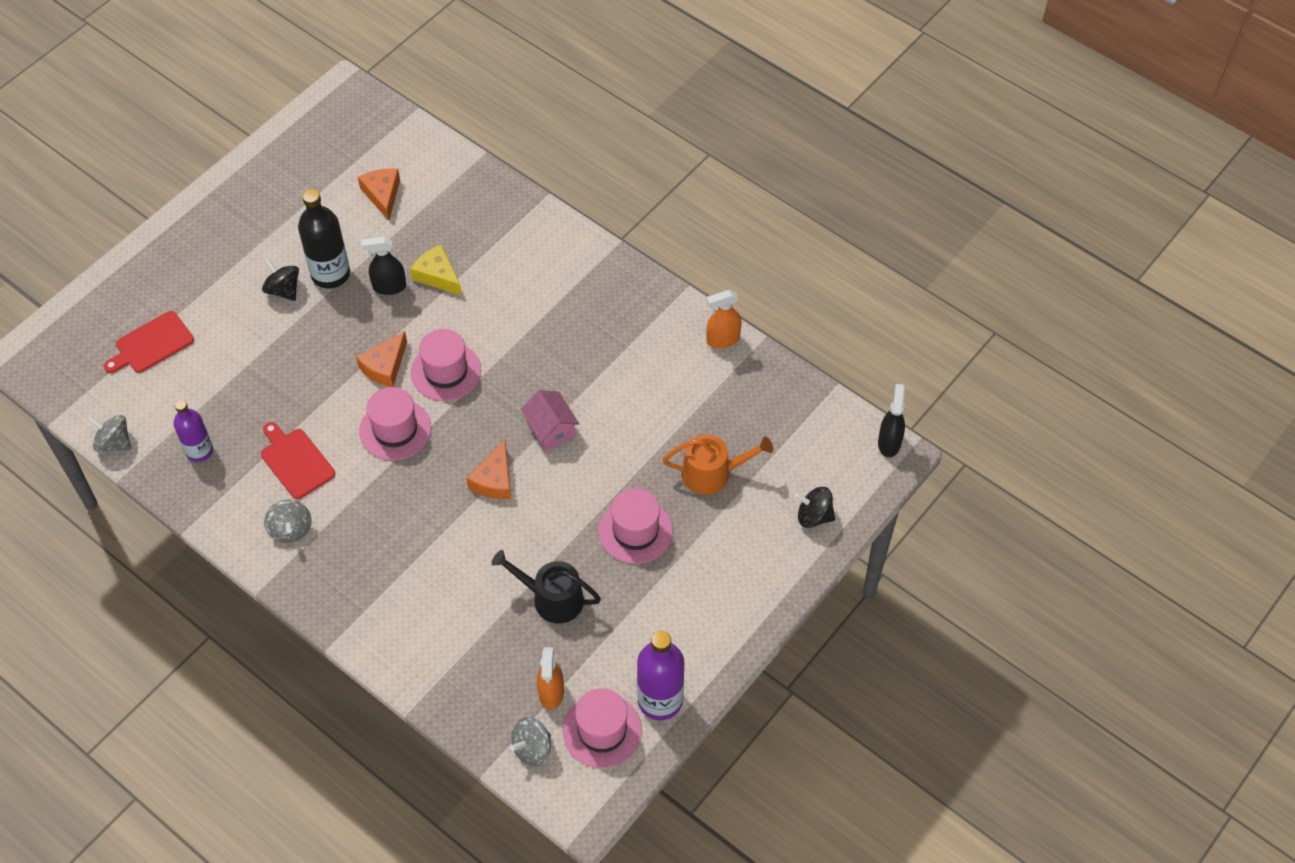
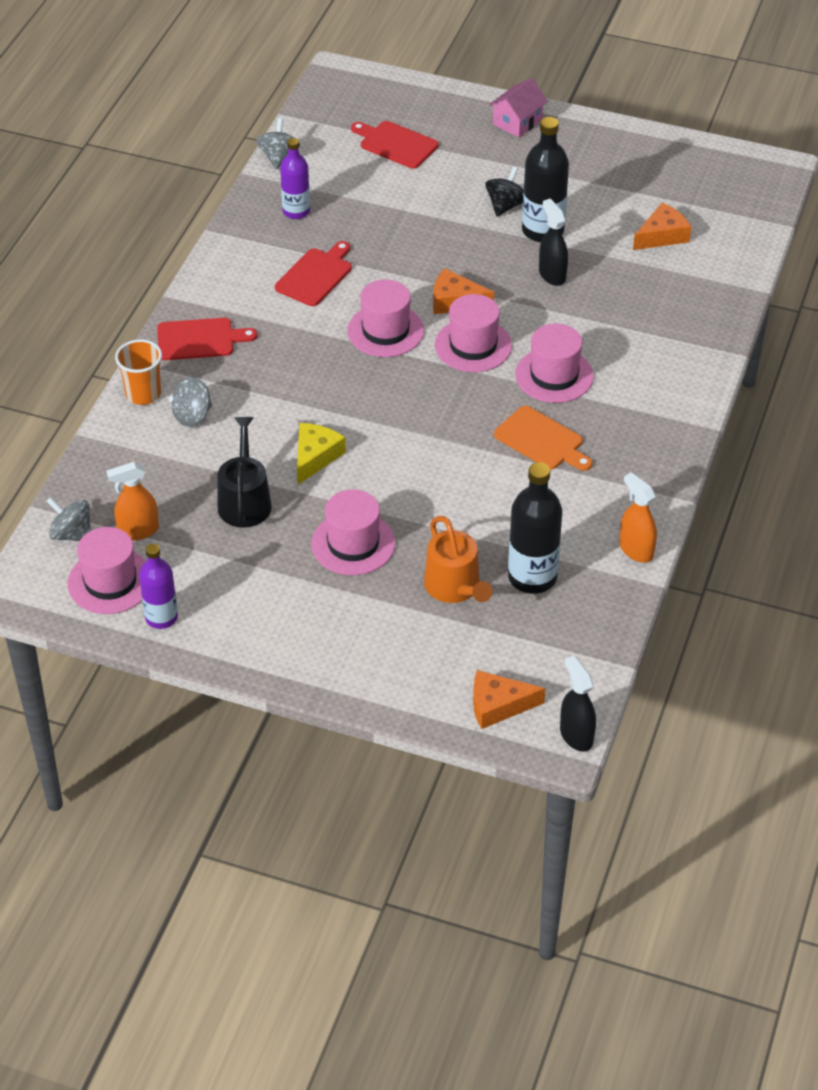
camera: 70 degrees right, 10 degrees down
(290, 529) = (240, 296): grey spinning top -> grey spinning top (192, 416)
(332, 578) = (199, 339): none -> red cutting board
(381, 644) = (143, 394): none -> orange cup
(437, 275) = (586, 304): yellow cheese -> yellow cheese (315, 457)
(494, 480) = (362, 418): orange cheese -> orange cheese (498, 705)
(509, 327) = (554, 375): none -> pink hat
(551, 429) = (444, 443): pink house -> pink house (517, 122)
(579, 360) = (542, 440): none -> orange cutting board
(660, 700) = (161, 617): purple bottle -> purple bottle, size x0.66
(723, 417) = (532, 577): none -> black bottle
(814, 516) = (442, 689): black spinning top -> none
(889, 443) = (576, 735): black spray bottle -> black spray bottle turned 105 degrees counterclockwise

